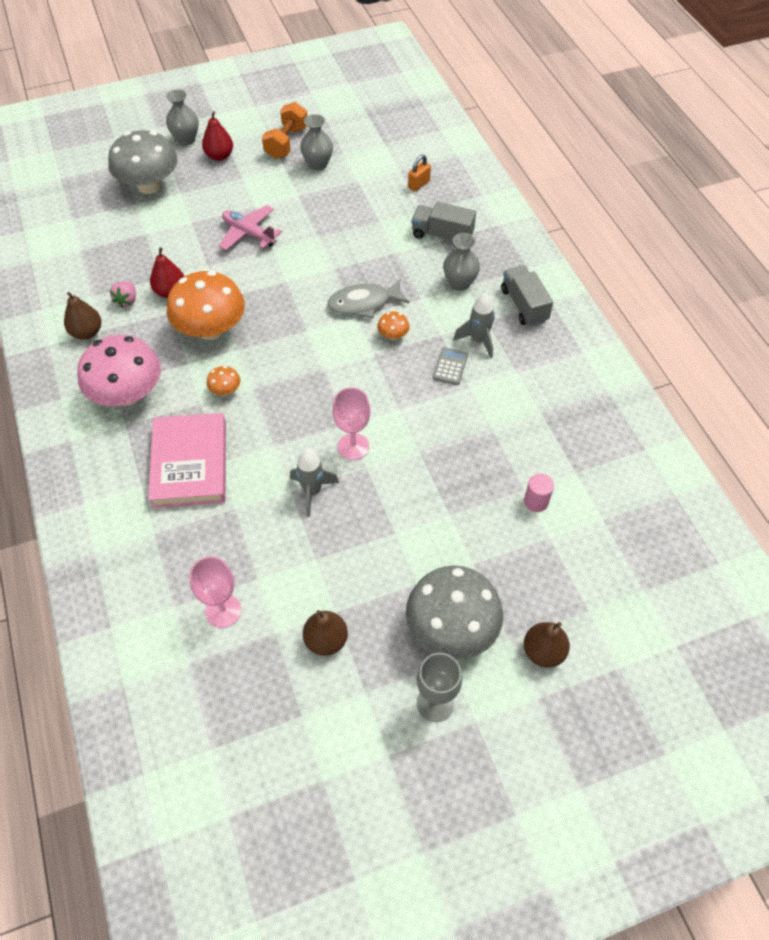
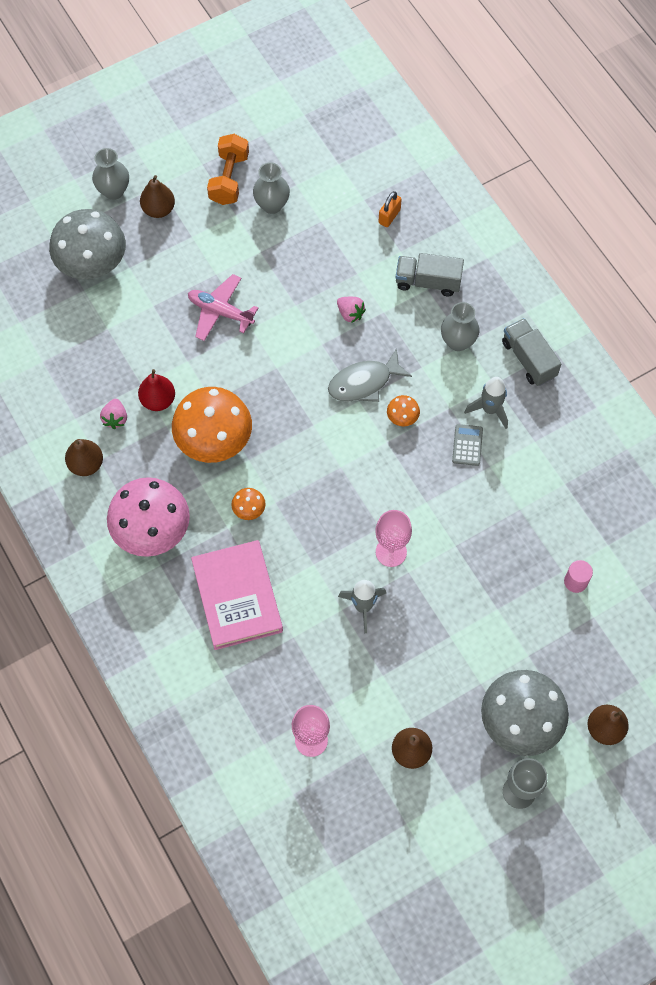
camera: 10 degrees left, 10 degrees up
(219, 156) = (158, 209): red pear -> brown pear
(365, 249) = (350, 313): none -> pink strawberry

